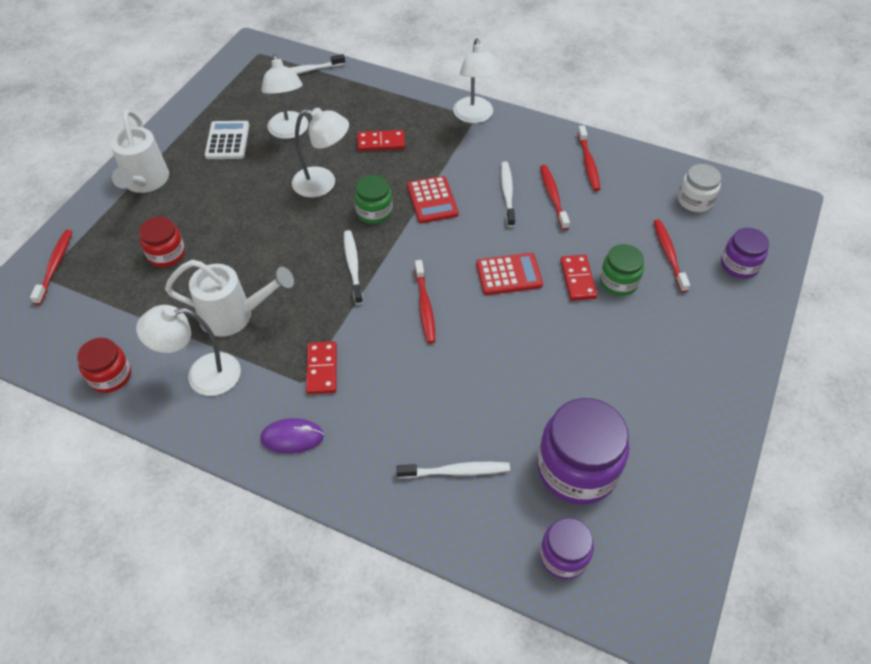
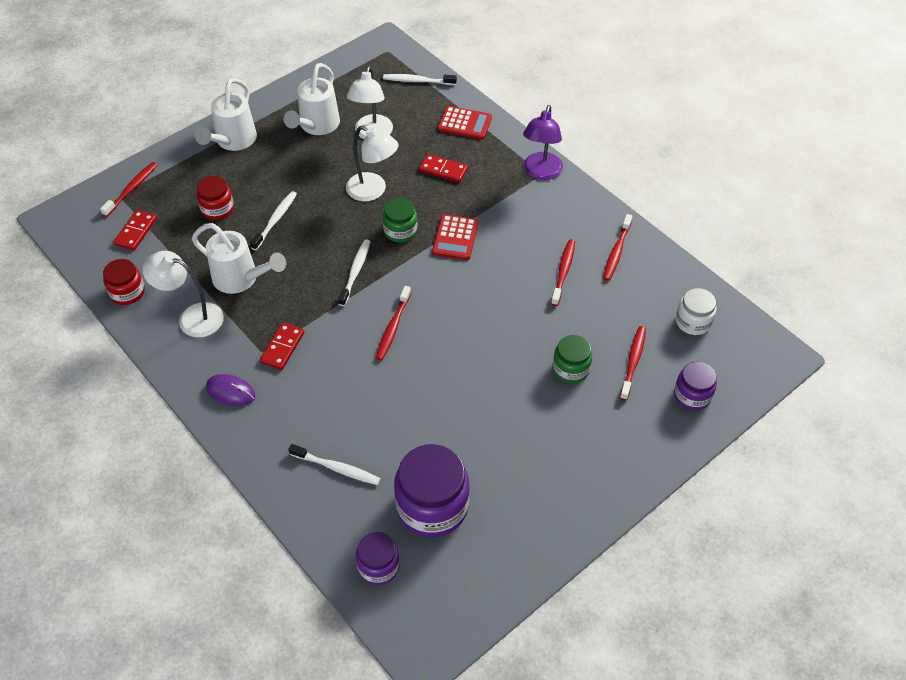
camera: 25 degrees right, 0 degrees up
(227, 141) = (317, 126): white calculator -> white watering can
(474, 116) = (541, 172): white lamp -> purple lamp
(507, 193) = (524, 254): white toothbrush -> white toothbrush (275, 220)
(509, 274) = (479, 327): red calculator -> red calculator (464, 123)
(577, 279) = (536, 353): red domino -> red domino (136, 232)

